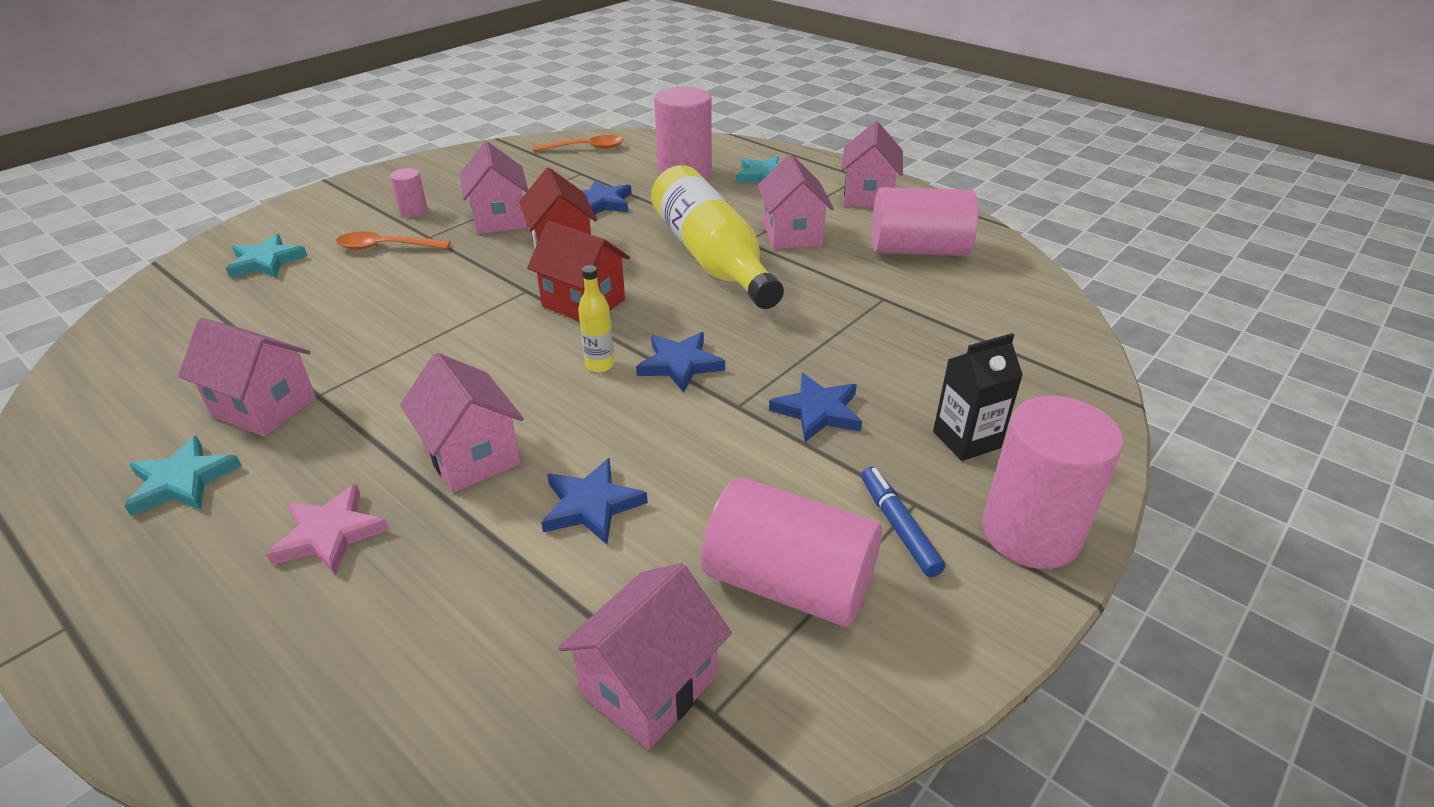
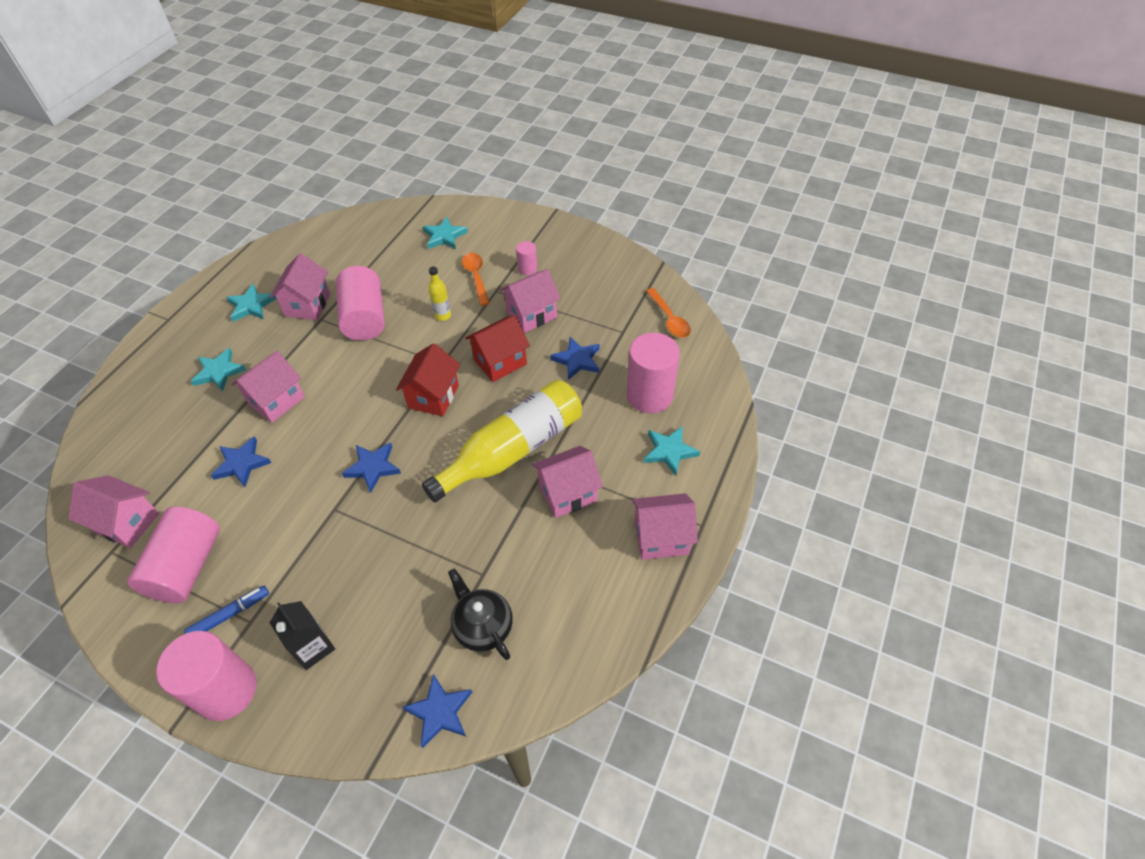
camera: 75 degrees right, 15 degrees up
(330, 534) = (219, 372): pink star -> turquoise star
(599, 365) = (366, 427): yellow bottle -> yellow bottle (443, 315)
(817, 411) = (333, 554): blue star -> blue star (440, 712)
(918, 250) = (569, 591): pink cylinder -> pink cylinder (365, 318)
(953, 306) = (483, 626): none -> black teapot

